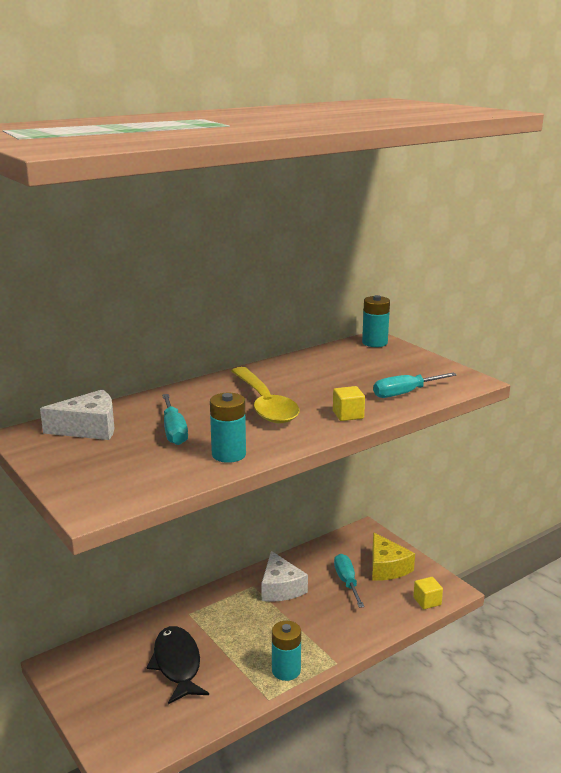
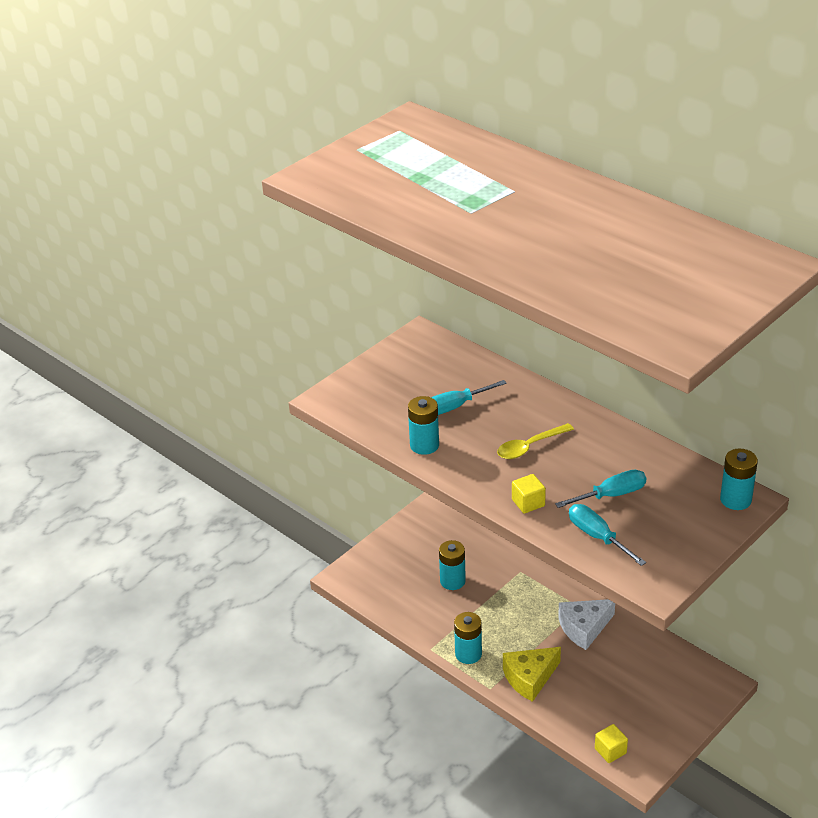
camera: 80 degrees right, 15 degrees up
(89, 428) = (443, 362): white cheese -> none
(177, 664) = (452, 581): black fish -> turquoise battery
(264, 404) = (530, 446): yellow spoon -> yellow spoon, size x0.62
(347, 582) = (616, 679): turquoise screwdriver -> turquoise screwdriver (611, 495)
(387, 567) = (657, 710): yellow cheese -> yellow cheese (529, 678)

